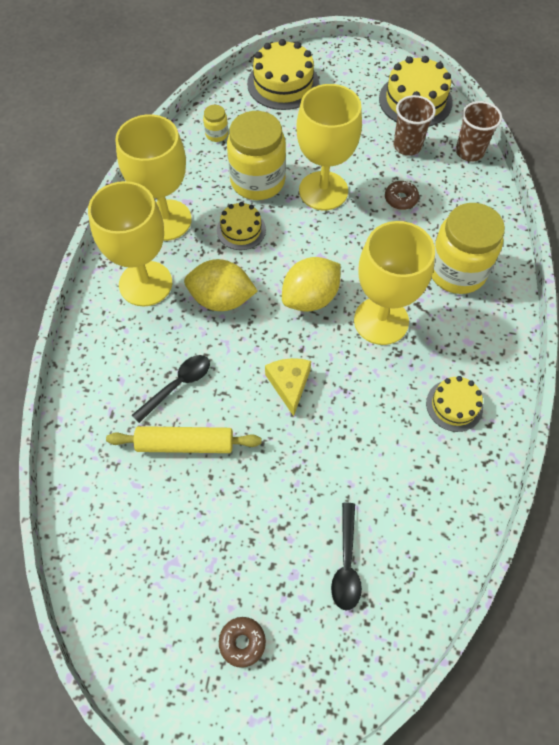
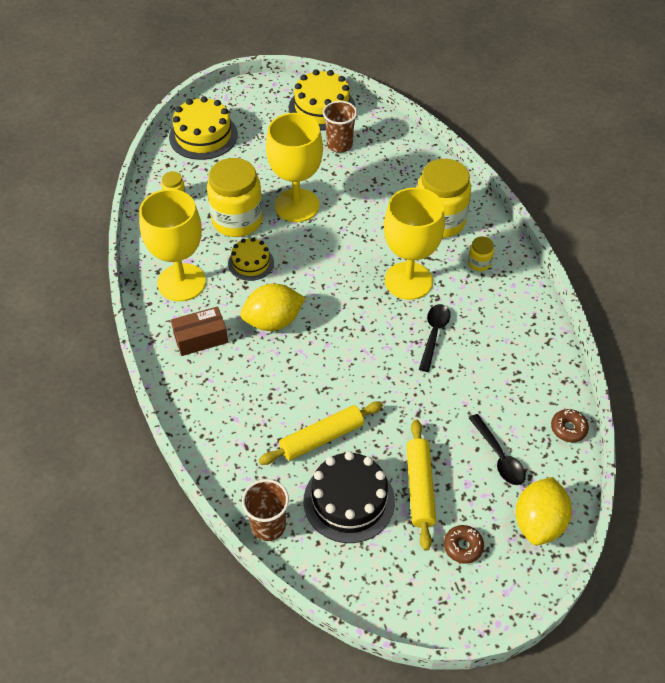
camera: 30 degrees left, 10 degrees down
(145, 283) = (201, 338): yellow goblet -> brown box
(166, 524) = (349, 500): none -> black cake
(177, 385) = (284, 400): black spoon -> black spoon (434, 334)
(243, 551) = (420, 487): none -> yellow rolling pin
(289, 385) = (371, 358): yellow cheese -> none
(310, 298) = (343, 289): yellow lemon -> yellow lemon (539, 522)
(400, 199) = (362, 186): brown donut -> brown donut (568, 428)
(454, 405) = (501, 314): yellow cake -> none
(468, 337) = (479, 263): none -> yellow jar
(469, 152) = (390, 130): brown cup -> brown cup (268, 526)

